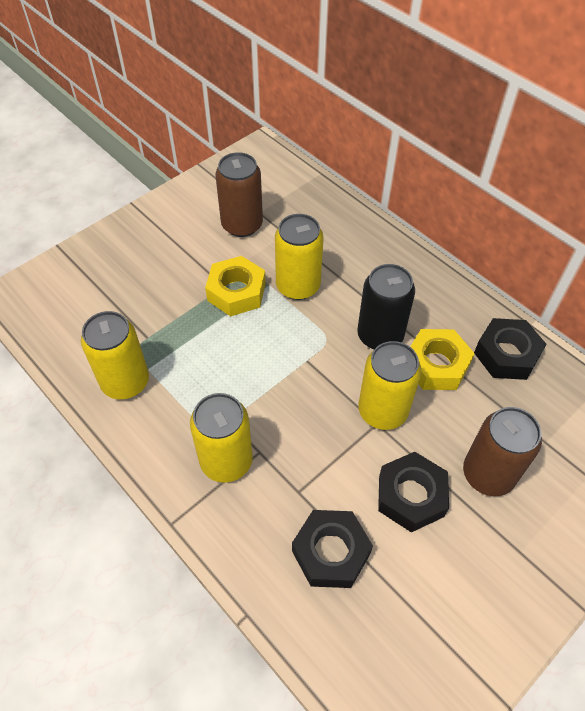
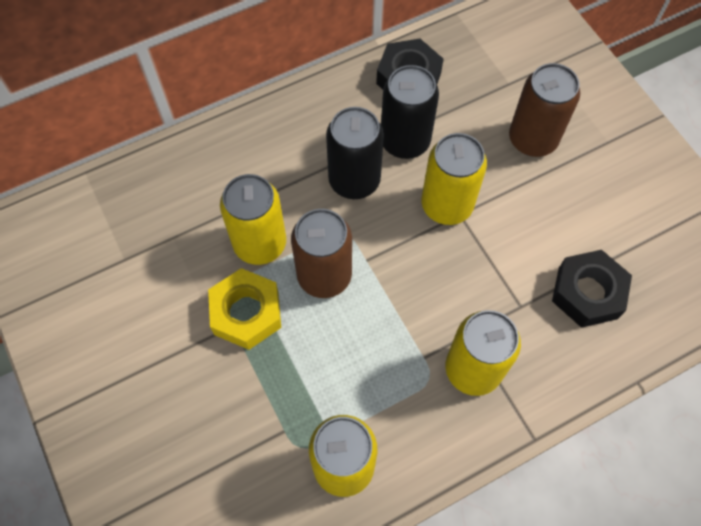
camera: 75 degrees left, 10 degrees up
(242, 225) = (138, 284): brown can -> brown can (324, 275)
(411, 496) = (542, 208): black nut -> none
(436, 365) = (405, 141): yellow nut -> black can

